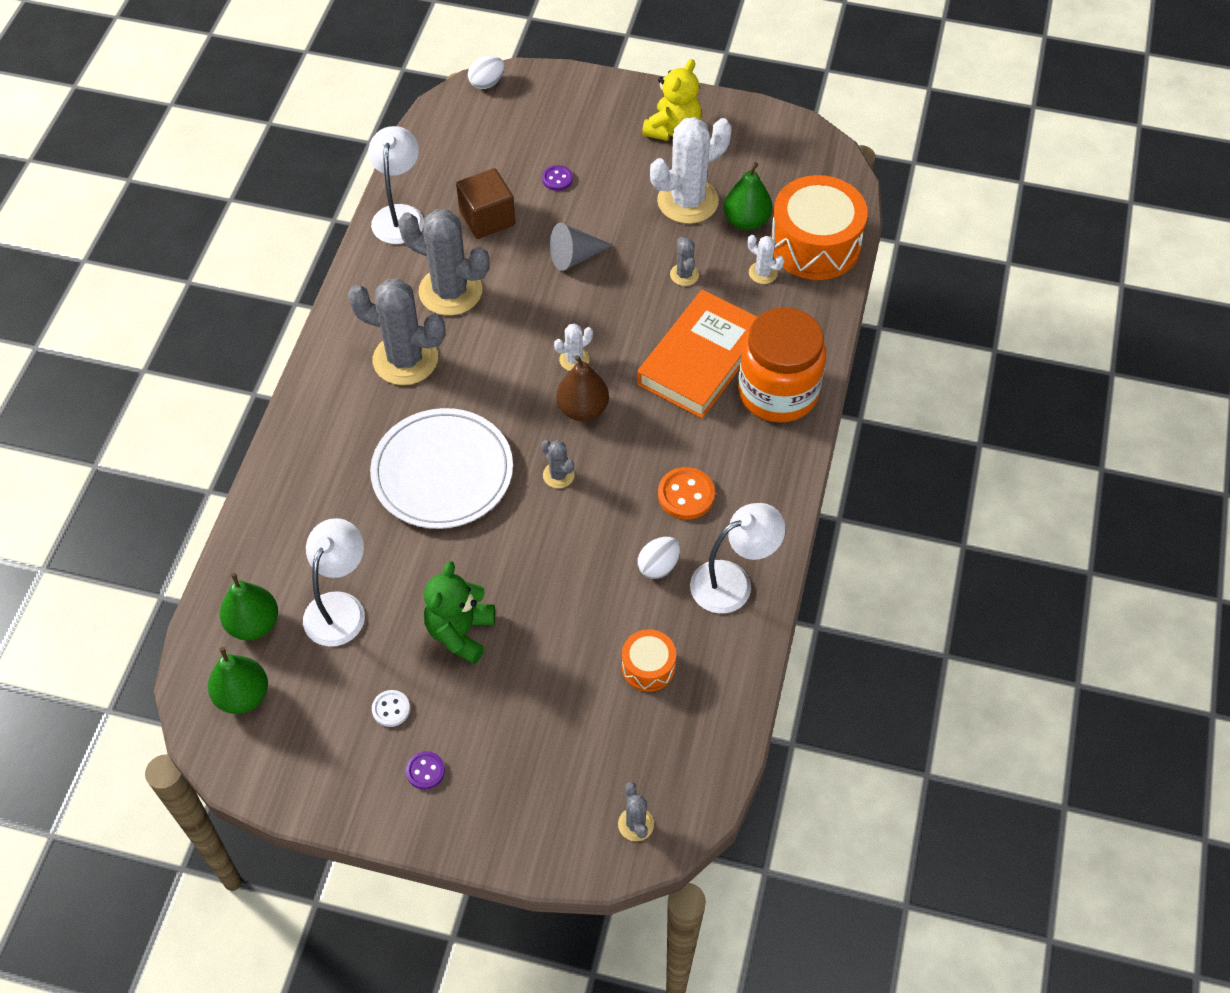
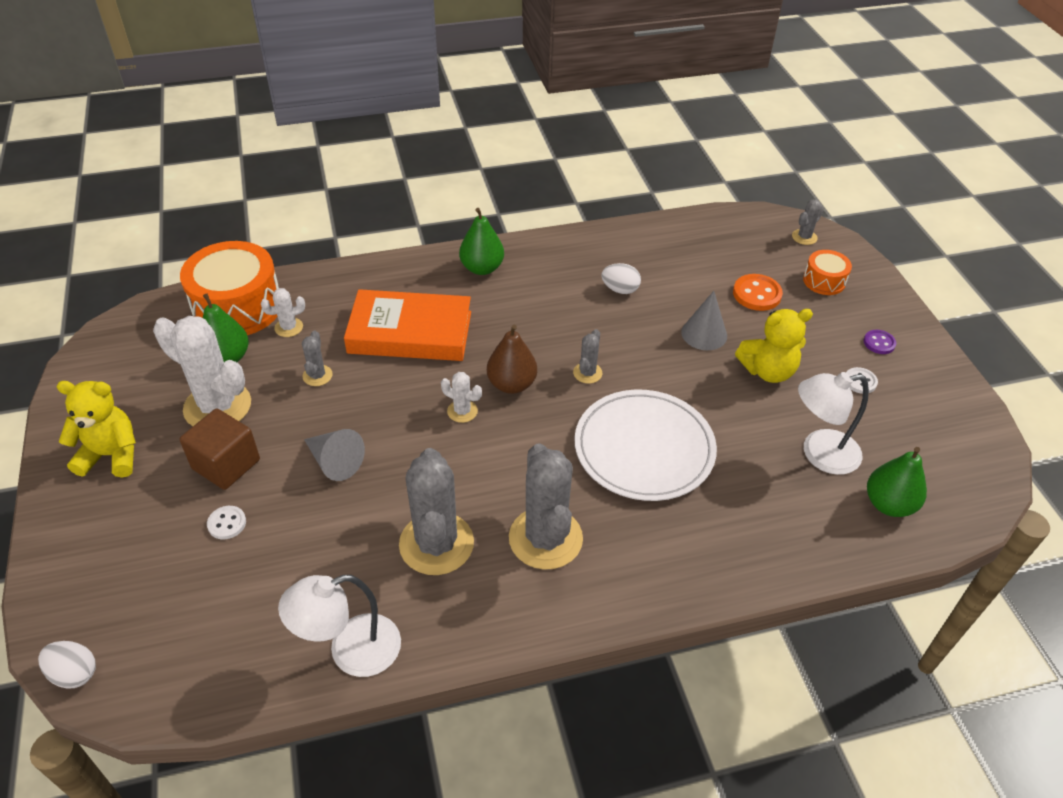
camera: 120 degrees left, 10 degrees down
(243, 696) = (945, 476): green pear -> green pear (482, 268)
(460, 632) = (768, 371): green teddy bear -> yellow teddy bear
(487, 218) = (316, 560): brown cube -> brown cube (226, 464)
(546, 606) = (704, 334): none -> grey cone
(557, 179) = (227, 523): purple button -> white button
(648, 667) = (699, 268): orange drum -> orange drum (824, 281)
(684, 275) = (317, 375): grey cactus -> grey cactus turned 45 degrees counterclockwise
(686, 495) = (548, 296): orange button -> orange button (757, 294)
(733, 582) = (600, 251): white lamp -> none
(763, 273) = (289, 327): white cactus -> white cactus turned 60 degrees clockwise
(778, 392) = (416, 280): orange jar -> none

